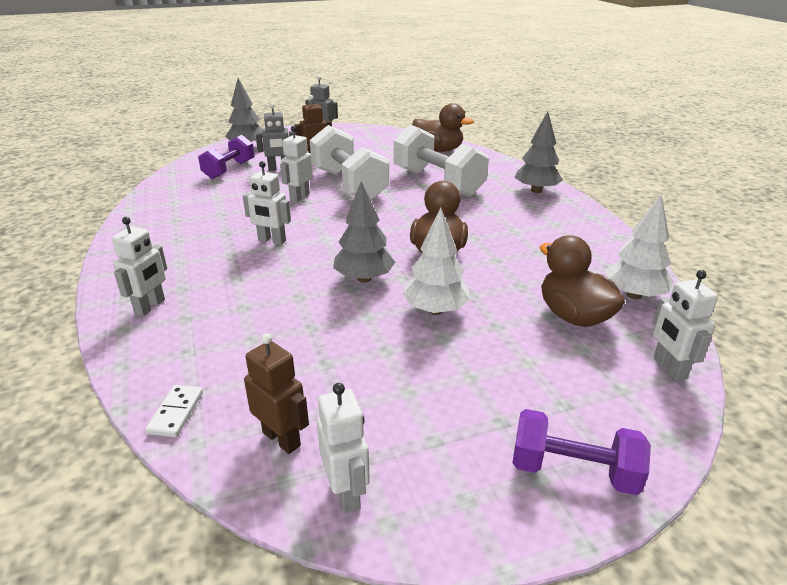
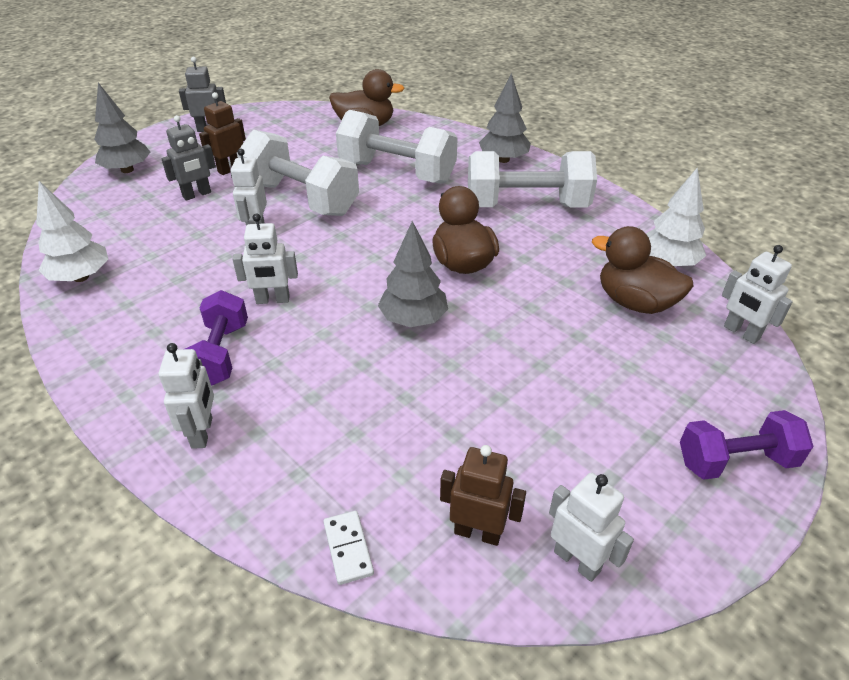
camera: 25 degrees left, 10 degrees up
(229, 170) = (132, 211): purple dumbbell -> purple dumbbell (220, 354)
(435, 310) = (511, 336): white tree -> white tree (81, 277)
(529, 225) = (526, 206): none -> white dumbbell

